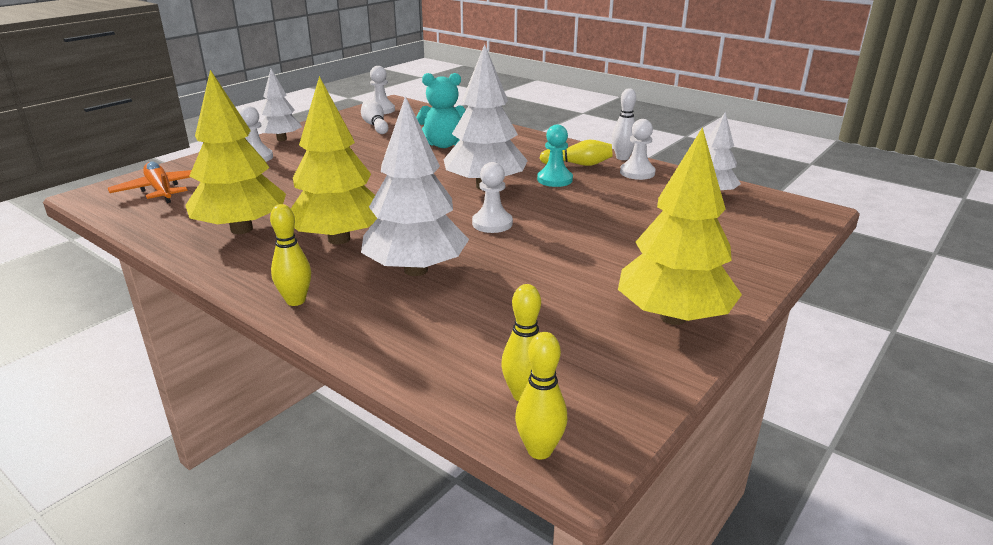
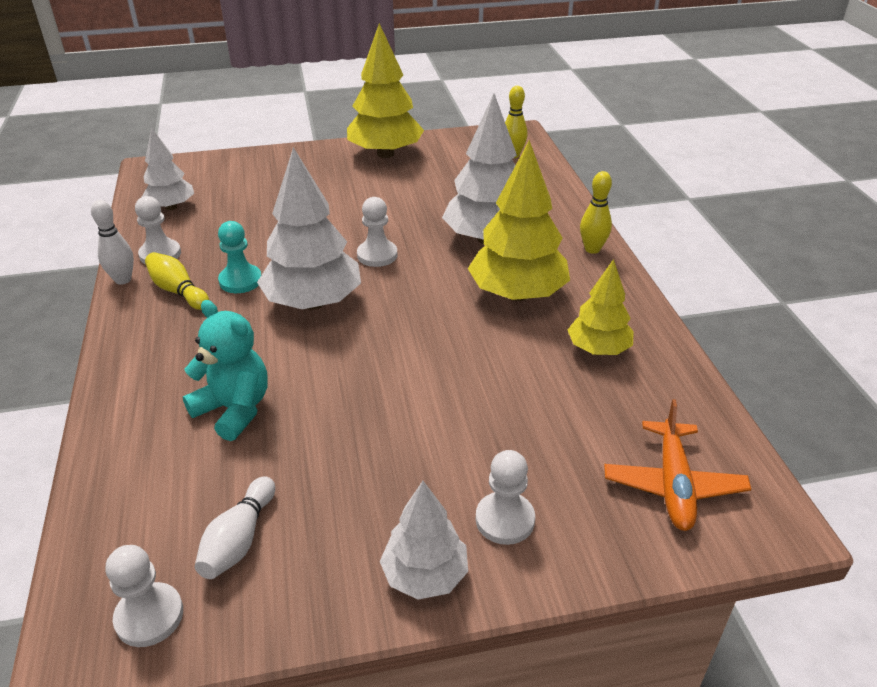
camera: 140 degrees left, 10 degrees up
(241, 229) = (598, 349): yellow tree -> yellow tree, size x0.60
(539, 450) = (532, 138): yellow bowling pin -> none

